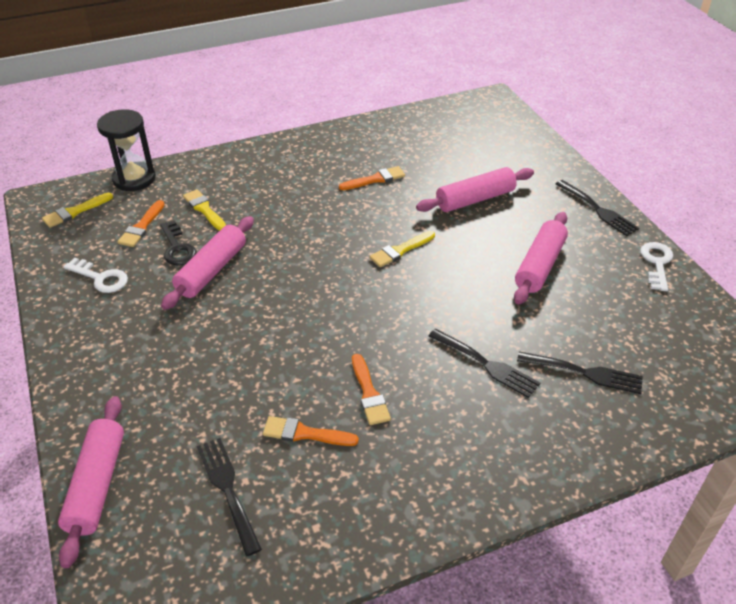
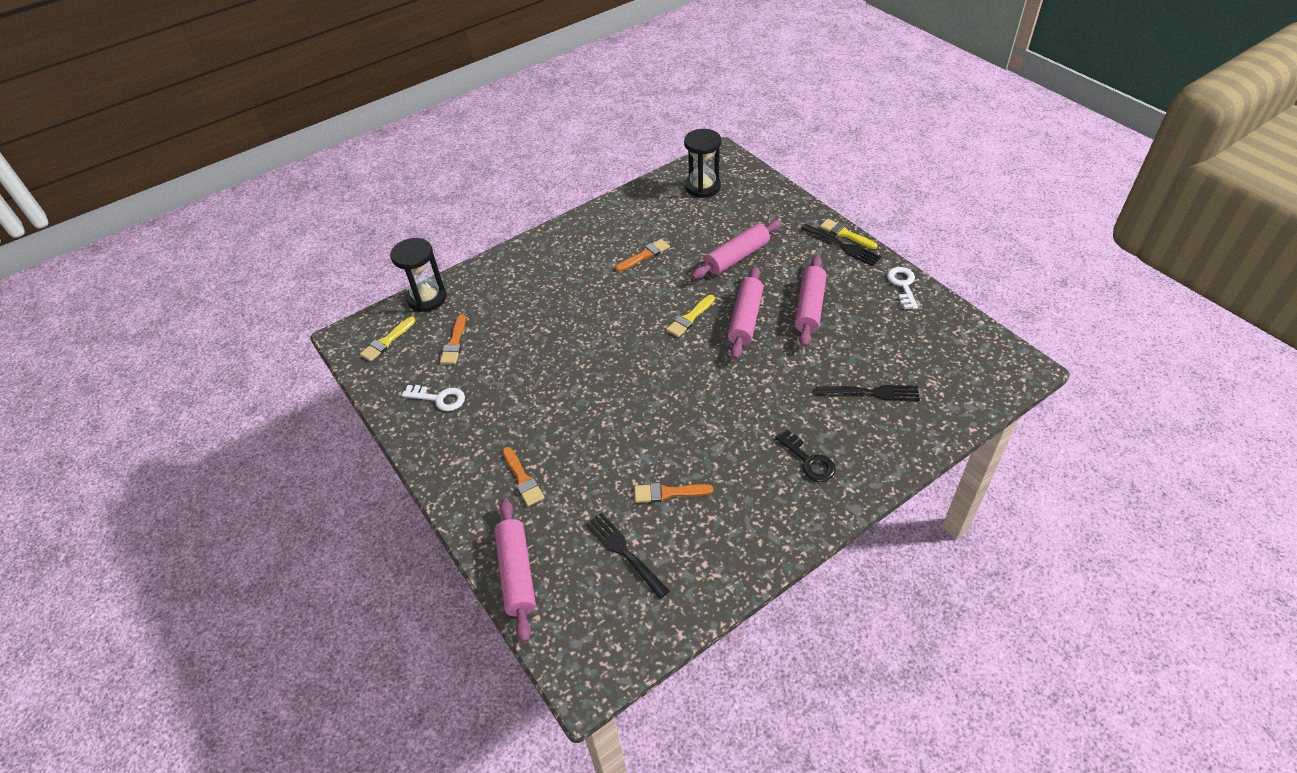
camera: 10 degrees left, 5 degrees up
(177, 248) = (495, 356): black key -> black key (809, 461)
(204, 209) = (504, 315): yellow brush -> yellow brush (845, 234)
(212, 270) = (534, 370): pink rolling pin -> pink rolling pin (745, 319)
(369, 393) = (708, 448): orange brush -> orange brush (523, 479)
(462, 125) = (702, 187): none -> black hourglass
(487, 364) = (793, 403): black fork -> none

